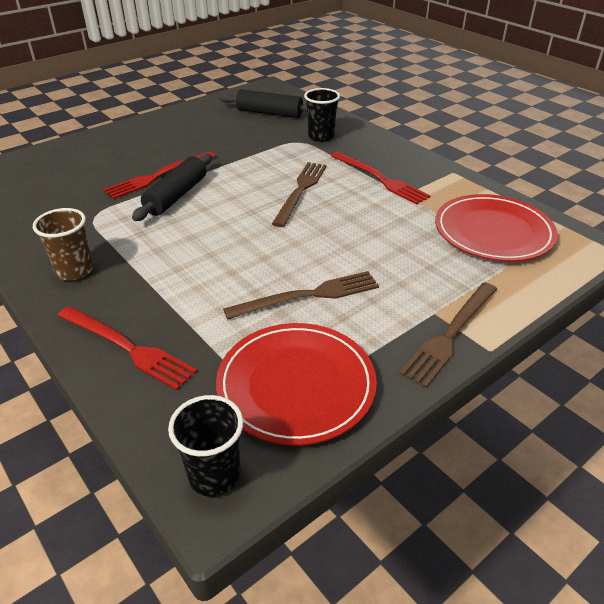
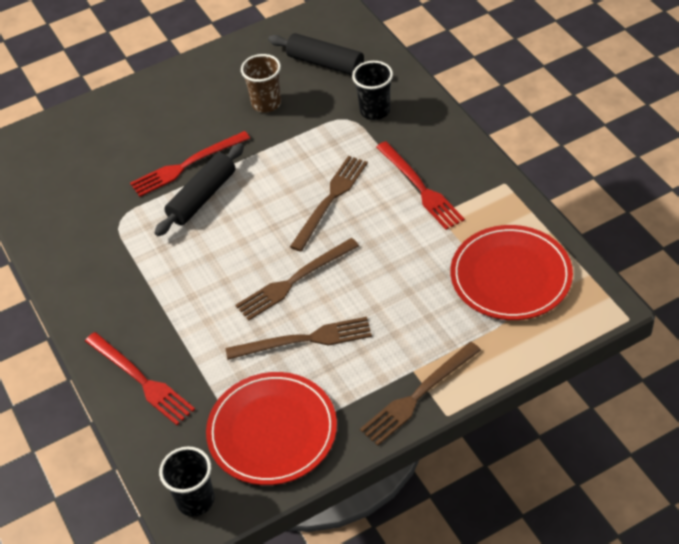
camera: 15 degrees right, 10 degrees up
(74, 271) = (100, 290): brown cup -> brown cup (266, 103)
(283, 249) = (294, 281): none -> brown fork

